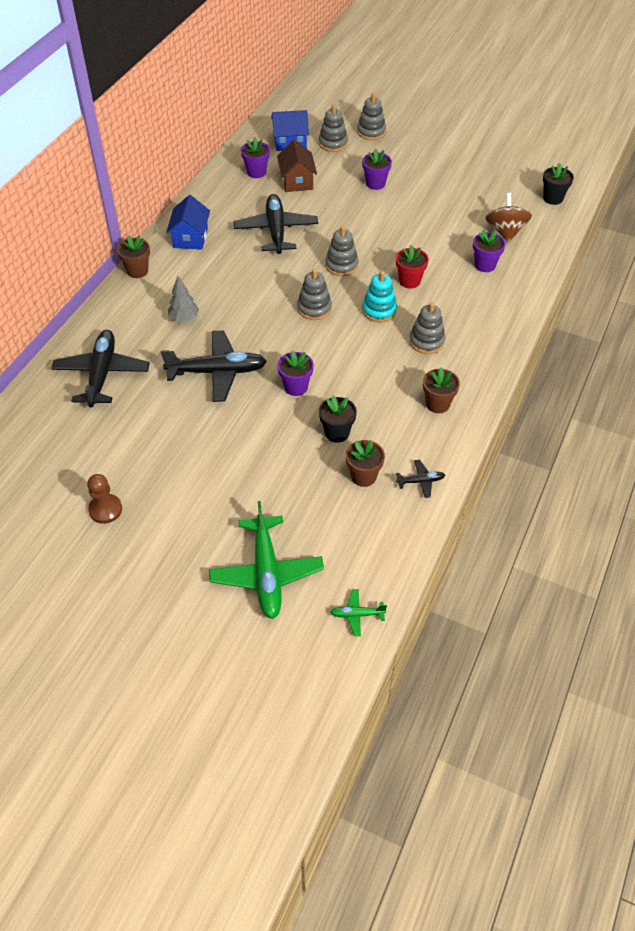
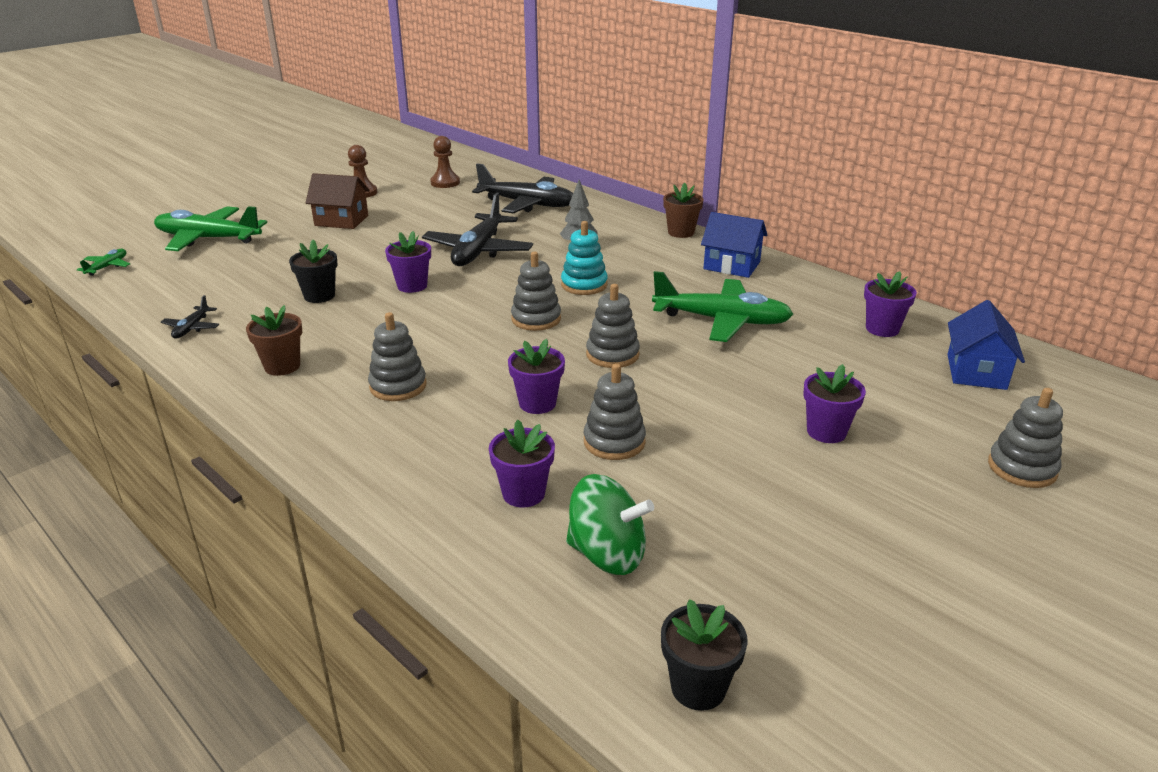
camera: 110 degrees right, 20 degrees down
(57, 453) = (445, 182): none -> brown pawn
(276, 230) = (722, 321): black plane -> green plane
(297, 181) = (850, 357): brown house -> brown house (341, 220)
(333, 143) = (973, 414): grey stacking toy -> grey stacking toy (614, 442)
(363, 476) = (244, 298): brown flower pot -> none
(379, 310) = (493, 363): turquoise stacking toy -> turquoise stacking toy (584, 285)
(409, 281) = (537, 403): red flower pot -> purple flower pot
(505, 231) = (607, 554): brown spinning top -> green spinning top

